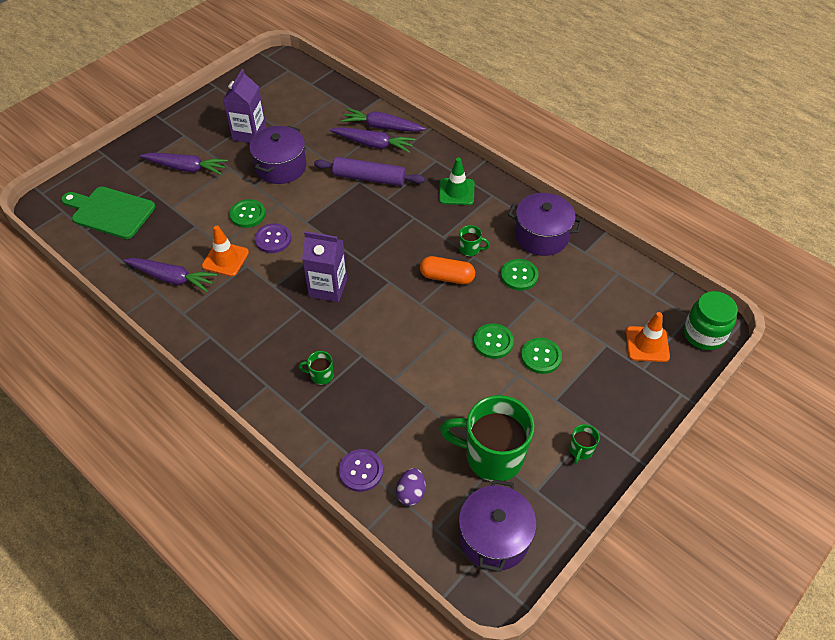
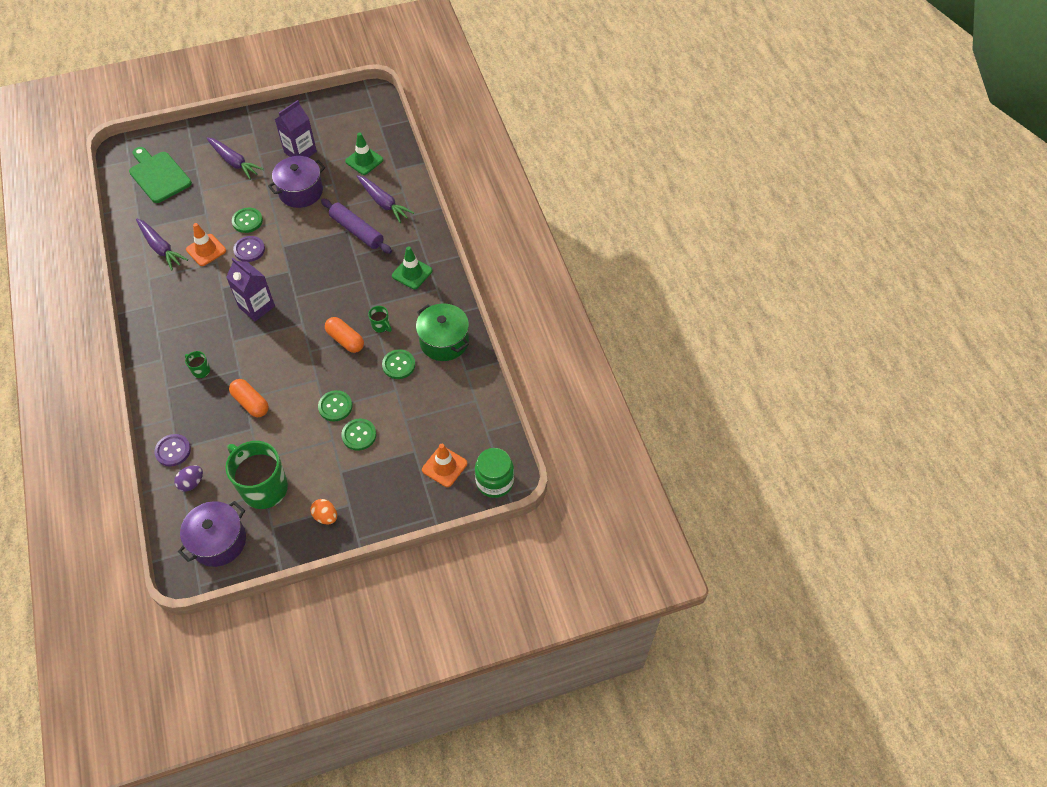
camera: 30 degrees right, 5 degrees up
(321, 117) = (364, 161): none -> green traffic cone
(382, 127) = (403, 190): purple carrot -> none
(404, 381) = (251, 403): none -> orange capsule
(541, 236) = (444, 341): purple pot -> green pot
(580, 450) = (326, 516): green mug -> orange egg

